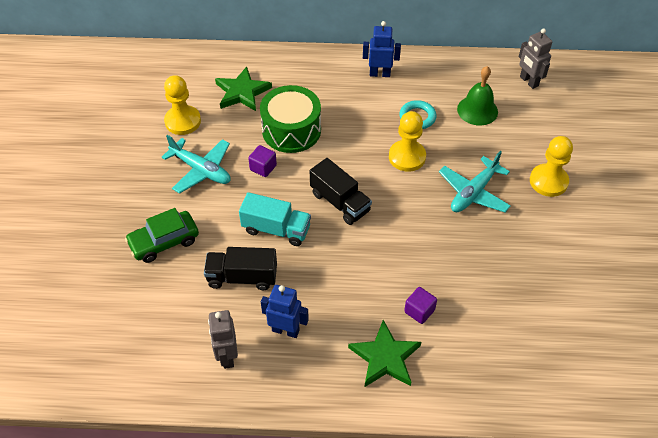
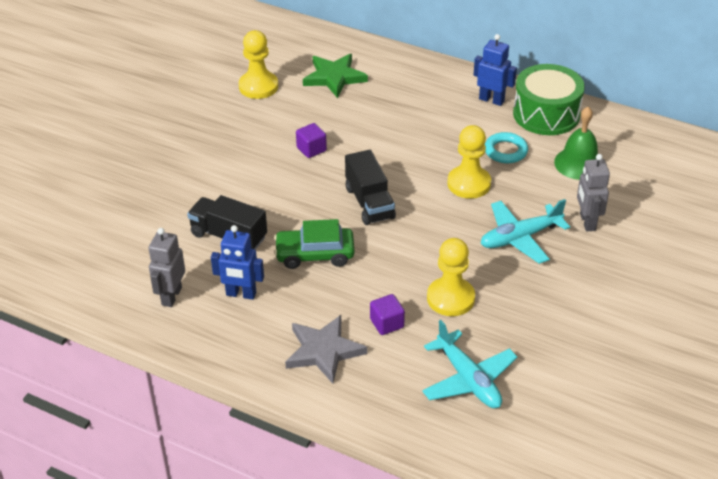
camera: 25 degrees right, 10 degrees down
(164, 242) = (174, 183): green car -> green car (315, 254)
(201, 170) = (249, 133): turquoise plane -> turquoise plane (468, 379)
(276, 229) = (289, 206): turquoise truck -> none
(285, 330) = (241, 294): blue robot -> blue robot turned 150 degrees clockwise
(291, 130) = (362, 125): green drum -> green drum (546, 114)
(385, 357) = (324, 351): green star -> grey star
(528, 81) = (659, 153): grey robot -> grey robot (587, 222)
(548, 181) = (614, 253): yellow pawn -> yellow pawn (450, 298)

